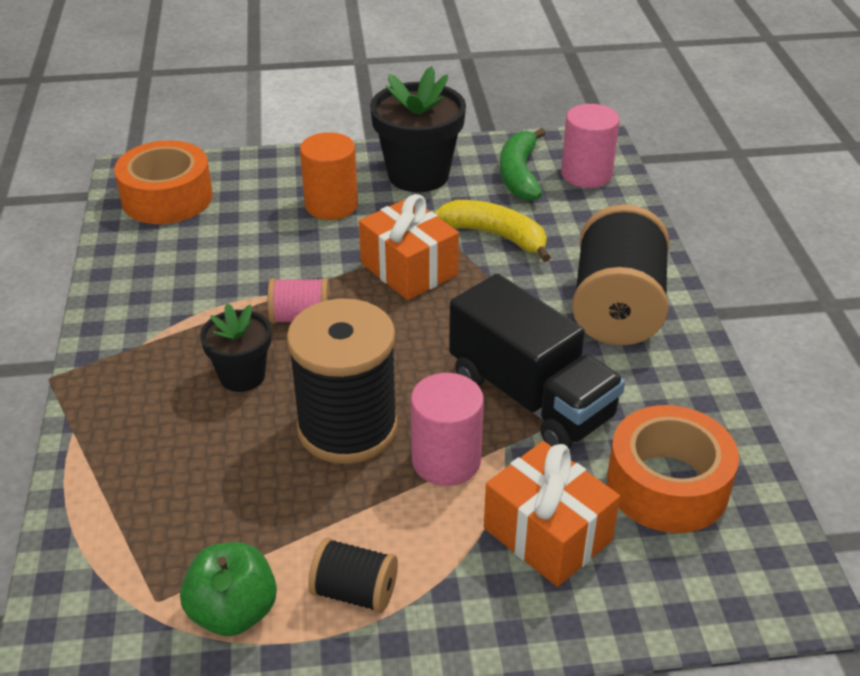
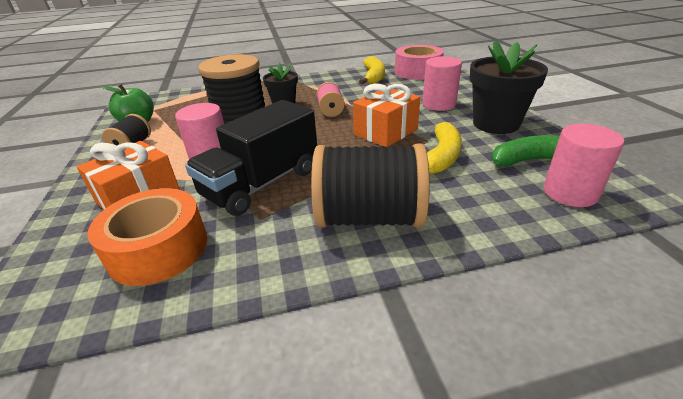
camera: 85 degrees right, 5 degrees down
(160, 251) = (373, 77): none -> yellow banana
(167, 198) = (417, 71): orange tape -> pink tape
(331, 205) = (438, 104): orange cylinder -> pink cylinder

